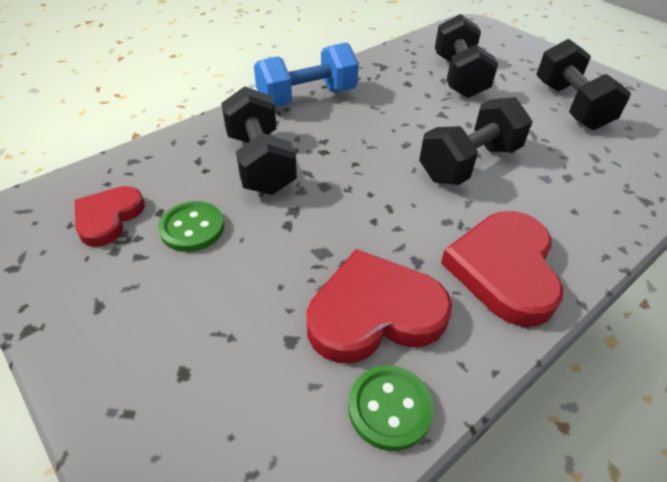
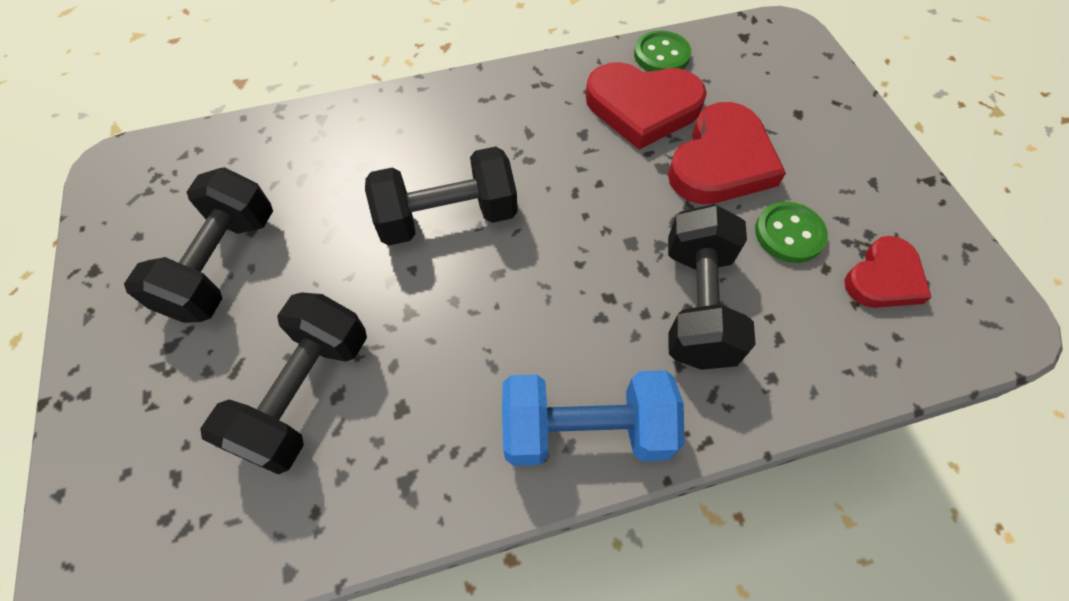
camera: 155 degrees left, 15 degrees up
(504, 269) = (515, 104): red heart -> red heart (721, 162)

